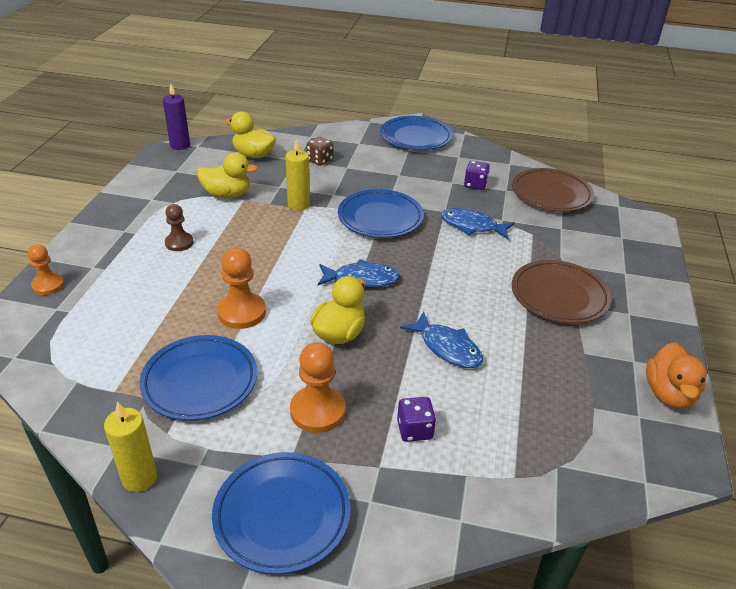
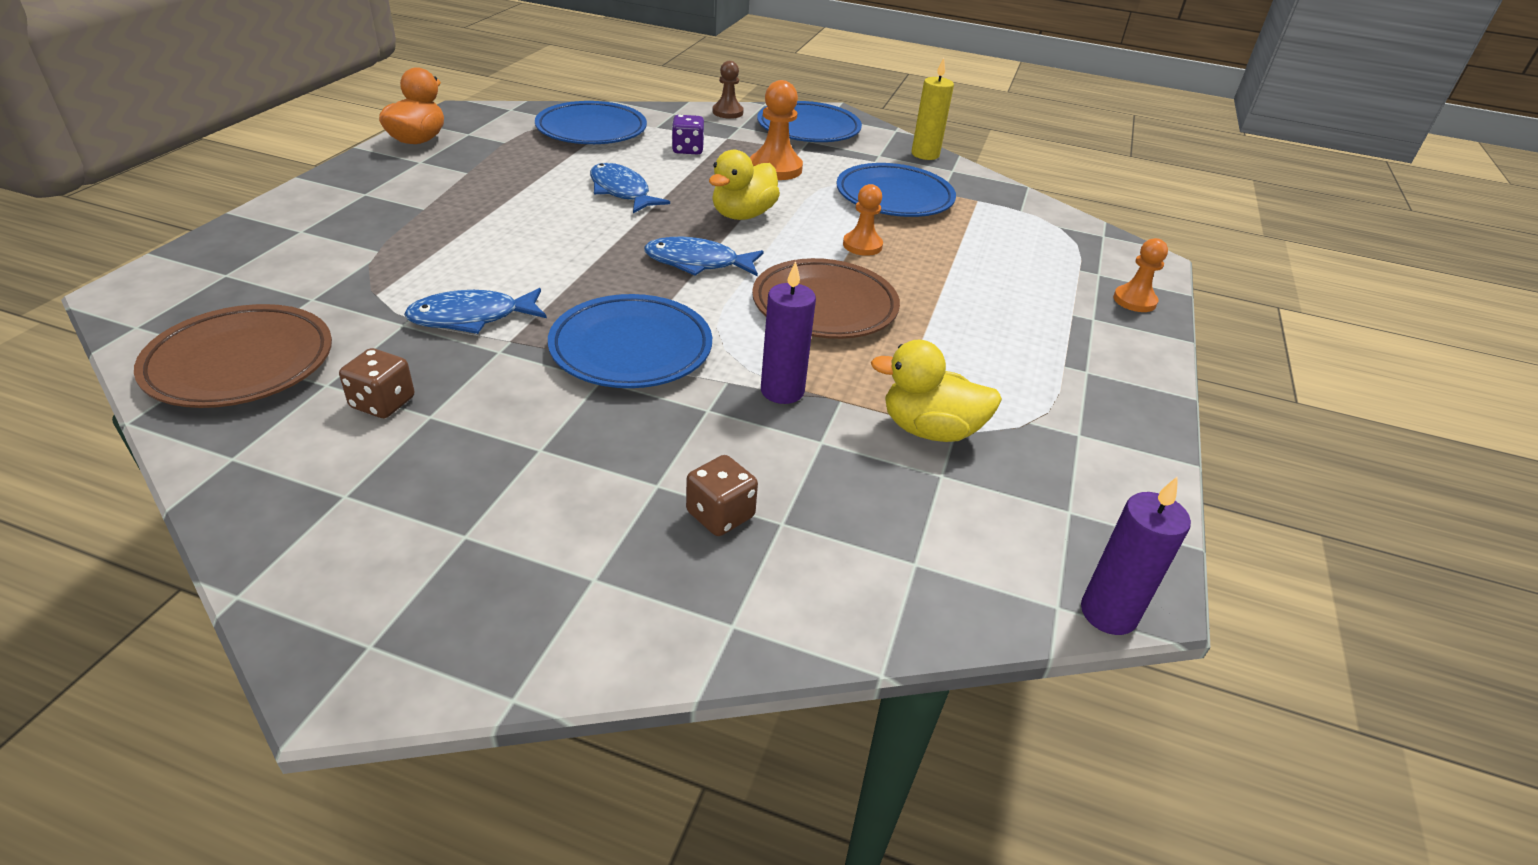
camera: 175 degrees left, 0 degrees up
(179, 243) = (982, 340): brown pawn -> brown pawn (727, 112)
(241, 312) = (862, 245): orange pawn -> orange pawn, size x0.65
(253, 155) = (894, 553): yellow duck -> none
(298, 205) = (782, 391): yellow candle -> purple candle
(415, 137) = (407, 589): blue plate -> blue plate (591, 130)
(471, 226) = (471, 318): blue fish -> blue fish turned 135 degrees clockwise
(475, 185) = (383, 403): purple dice -> brown dice
(559, 296) = (434, 217): brown plate -> brown plate (824, 306)

